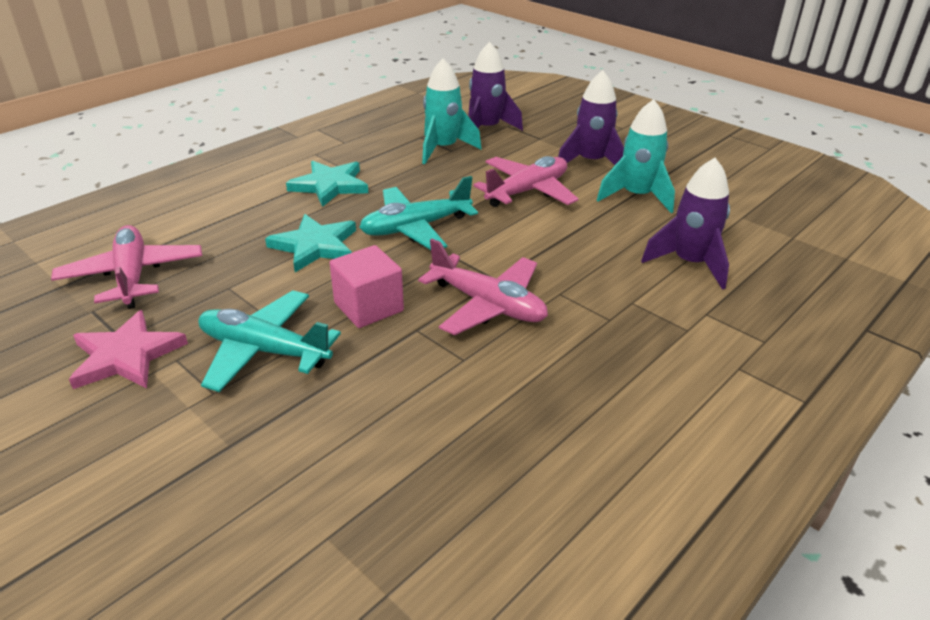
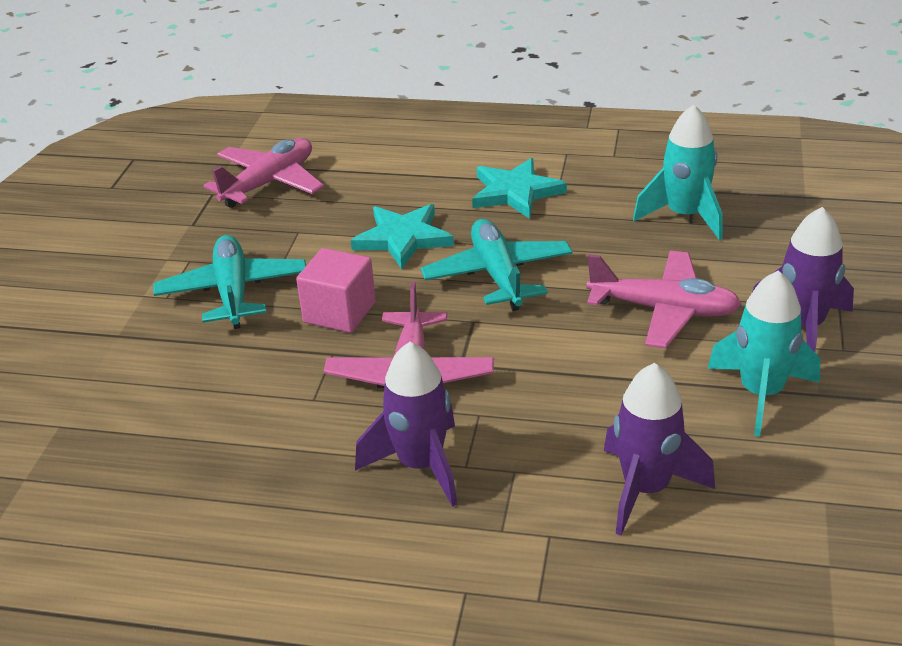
camera: 60 degrees right, 0 degrees up
(126, 355) = (175, 238): pink star -> none
(415, 228) = (498, 275): turquoise plane -> turquoise plane turned 45 degrees clockwise
(486, 129) = (777, 221): purple rocket -> purple rocket (420, 465)

